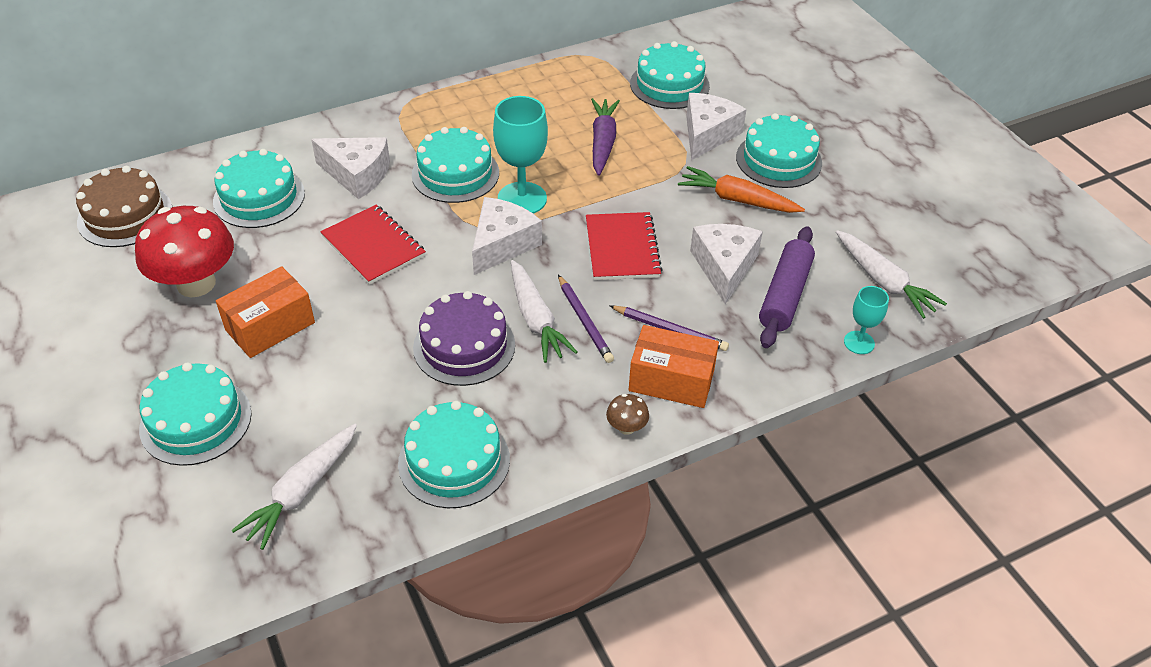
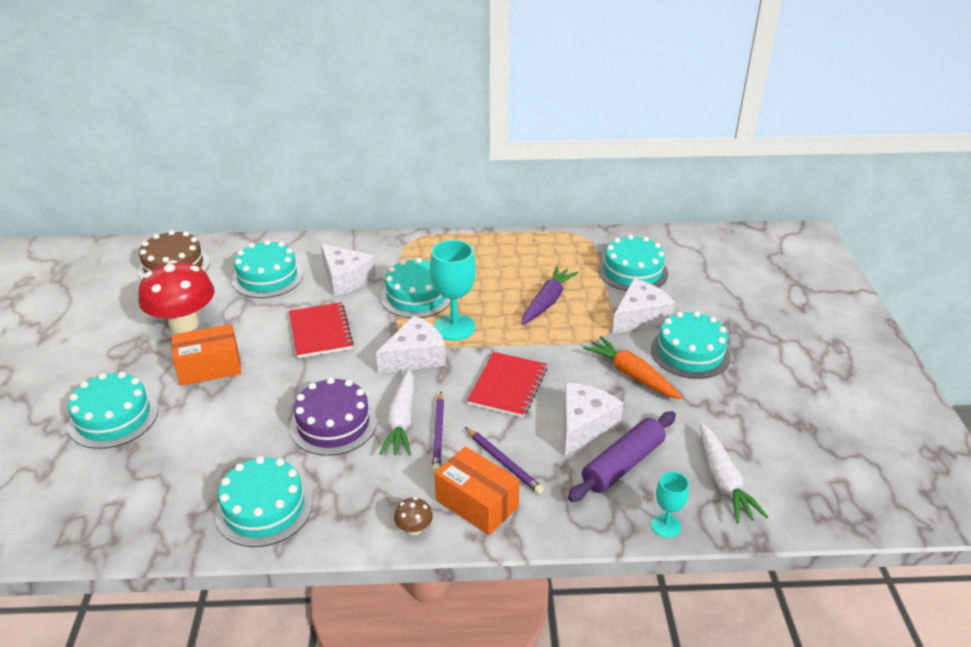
camera: 25 degrees right, 10 degrees down
(301, 491) = (143, 492): white carrot -> none

